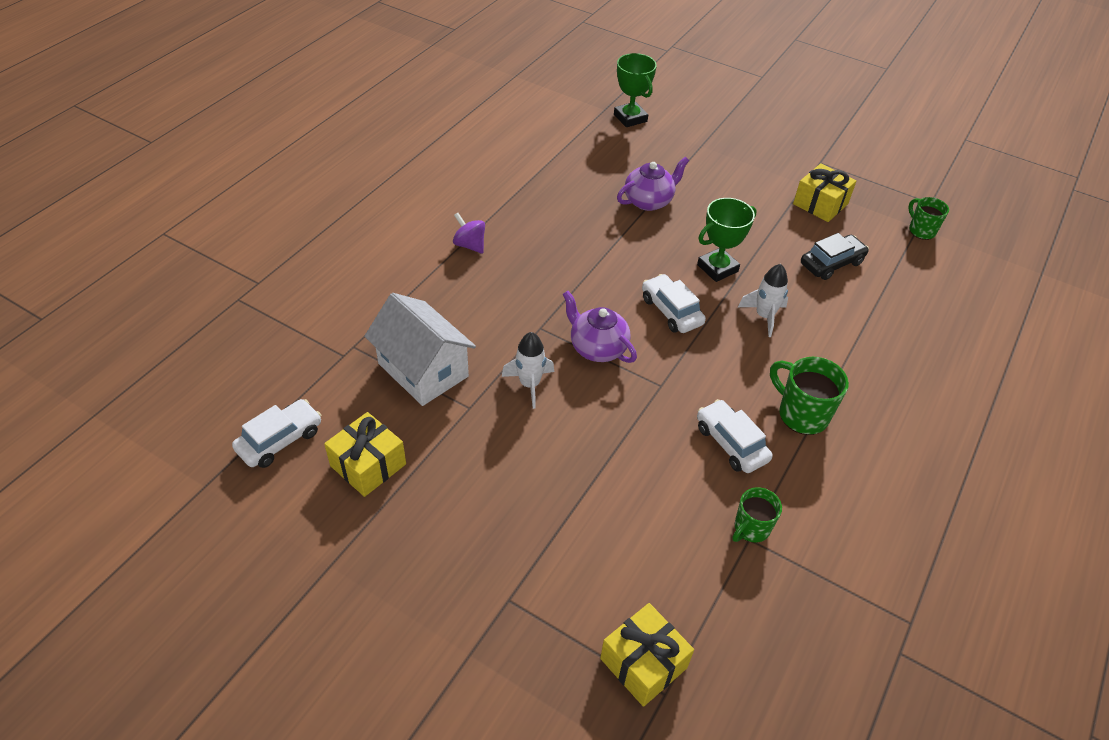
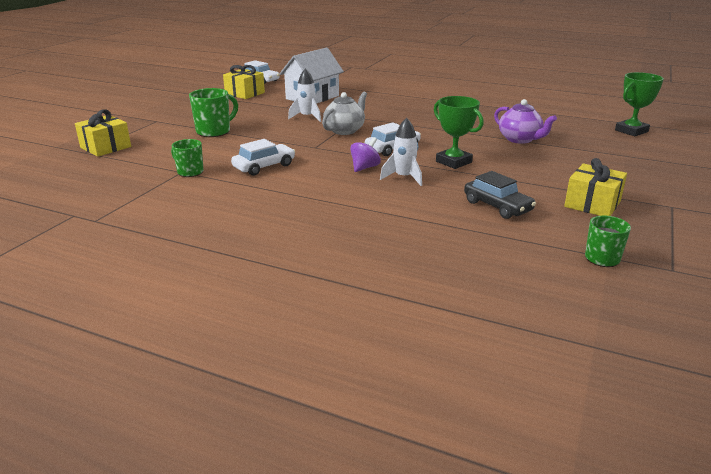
camera: 85 degrees right, 20 degrees down
(470, 245) = (424, 99): purple spinning top -> purple spinning top (365, 167)
(597, 348) = (345, 130): purple teapot -> grey teapot
(801, 414) = (295, 189): green mug -> green mug (214, 131)

